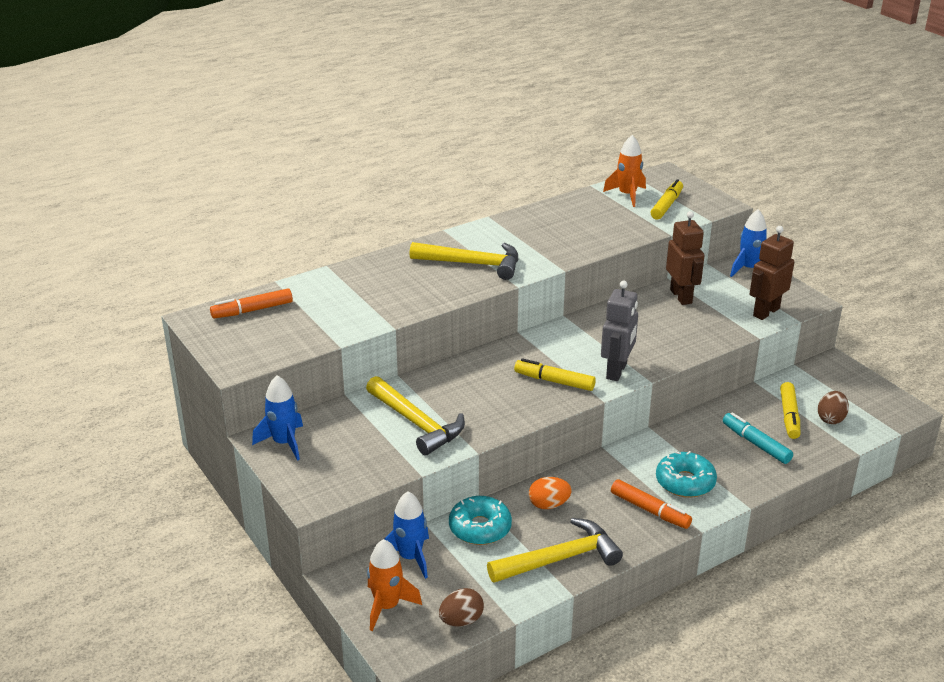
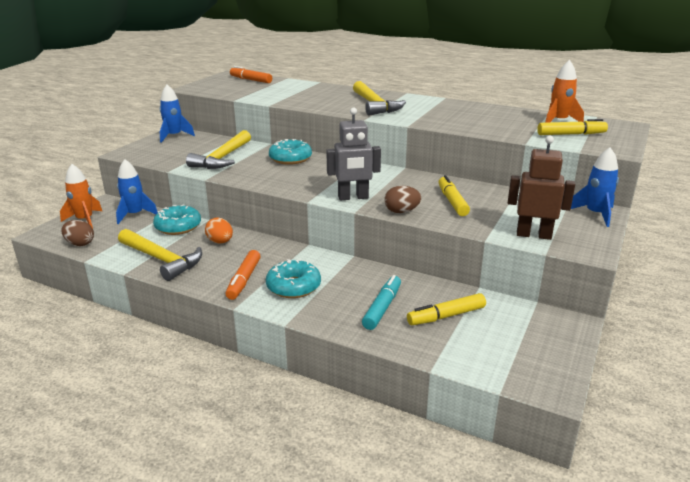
camera: 60 degrees right, 5 degrees down
(468, 376) = (290, 159): none -> turquoise donut
(554, 381) = (314, 182): yellow marker -> yellow marker (452, 201)
(681, 296) = (498, 197): brown robot -> none
(831, 419) = (471, 341): brown egg -> brown egg (401, 211)

